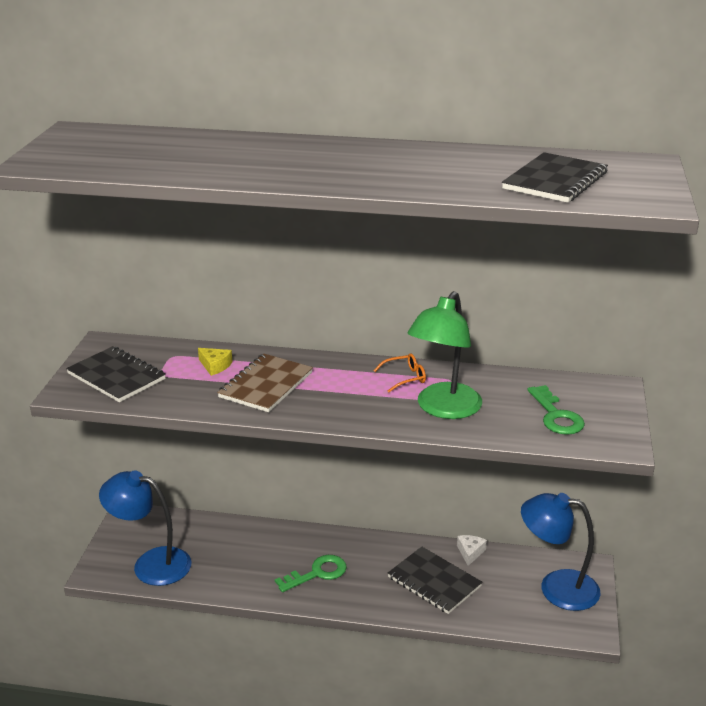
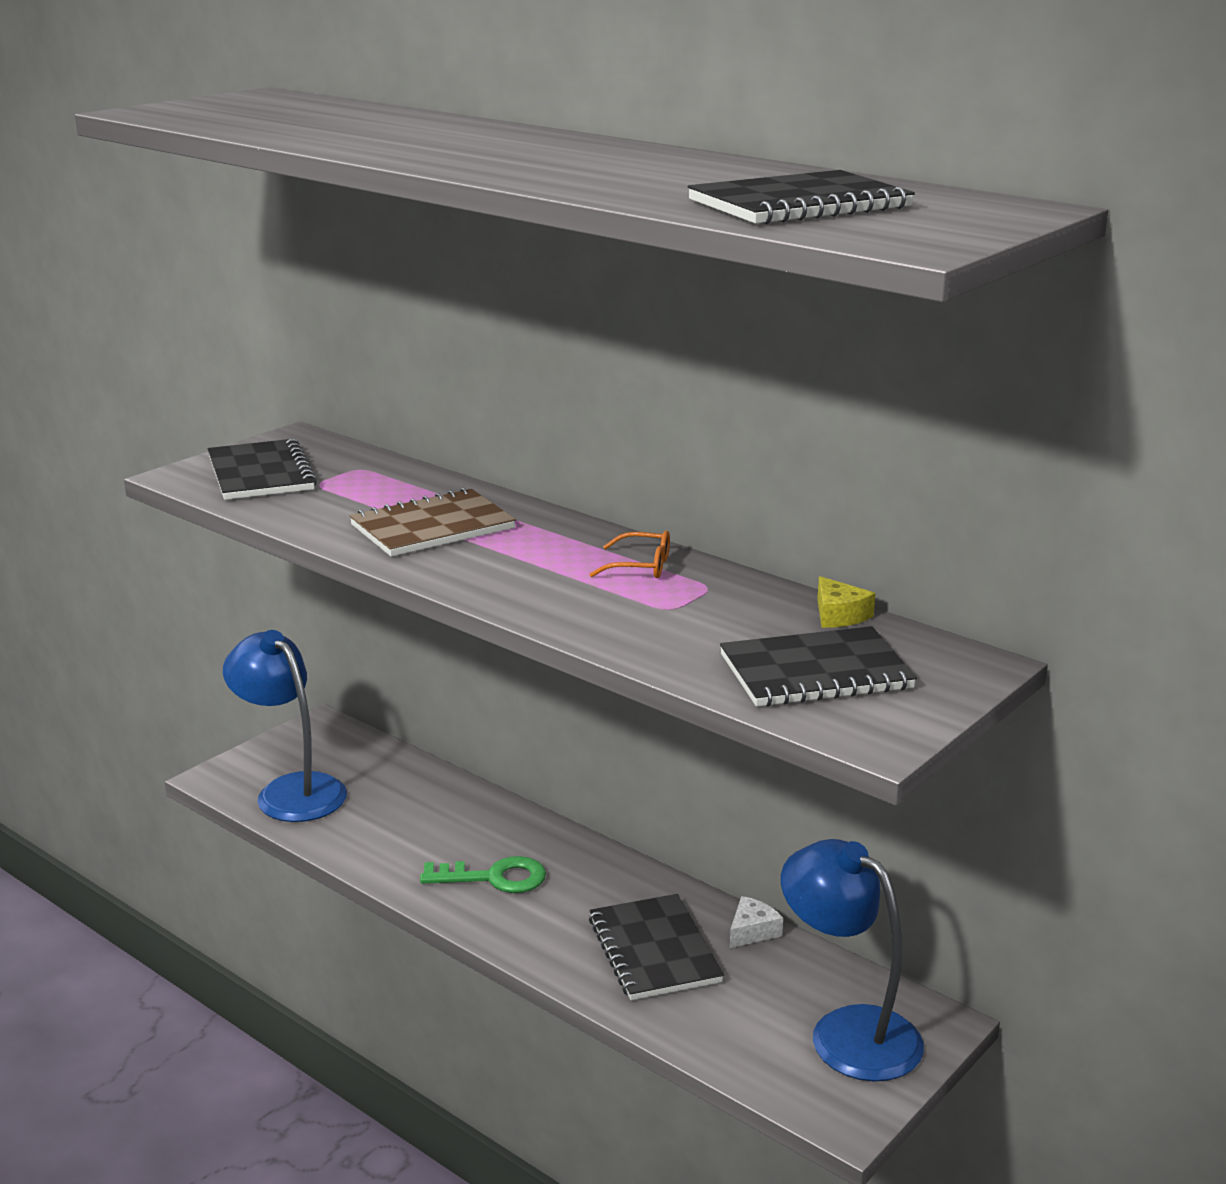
camera: 30 degrees right, 5 degrees down
(215, 366) = (397, 491): yellow cheese -> yellow cheese (839, 615)
(443, 409) = (645, 617): green lamp -> none
(556, 415) = (815, 672): green key -> black notebook

